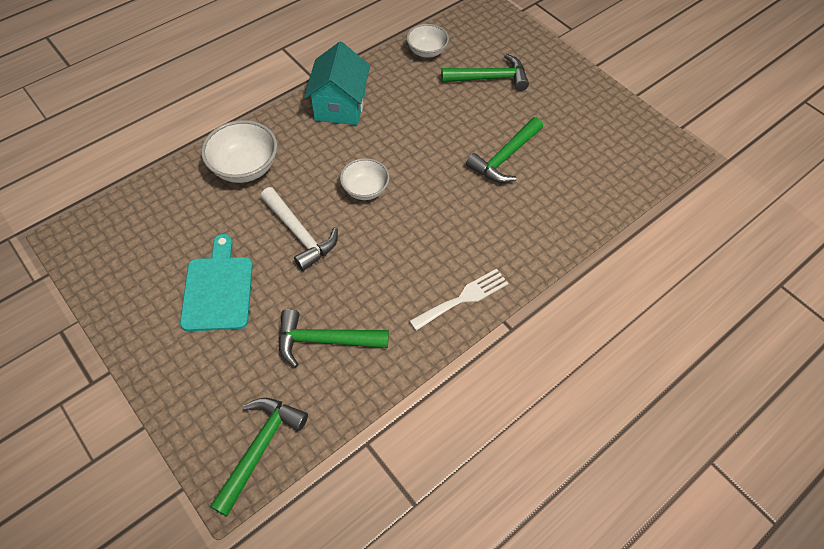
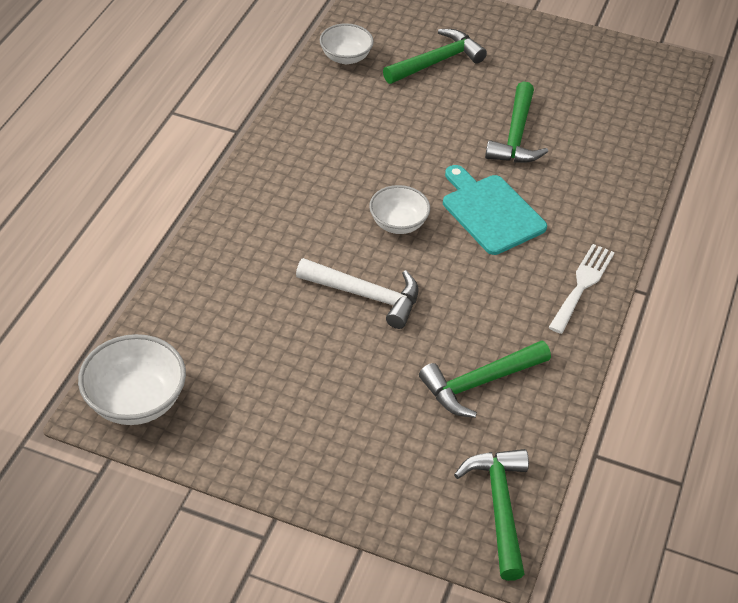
camera: 30 degrees left, 10 degrees down
(218, 289) = (325, 386): turquoise cutting board -> turquoise cutting board (490, 212)
(245, 167) = (245, 254): white bowl -> white bowl (136, 401)
(340, 106) = (298, 150): turquoise house -> none

